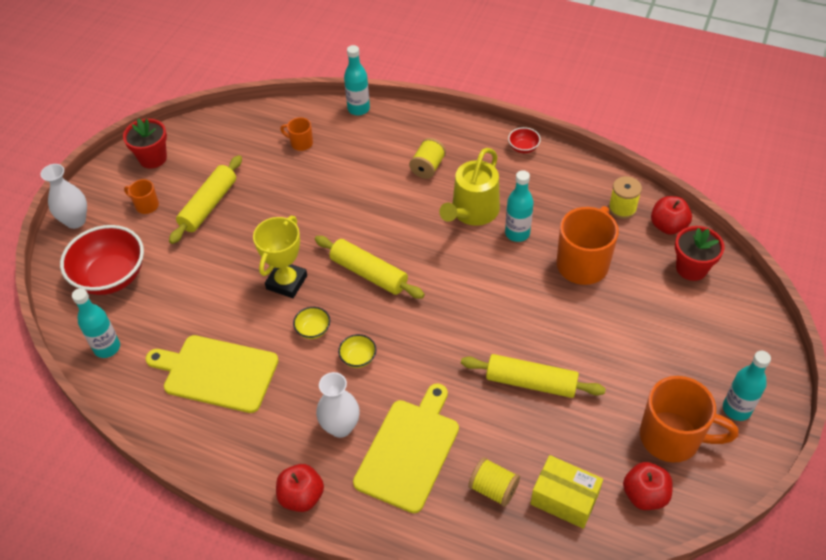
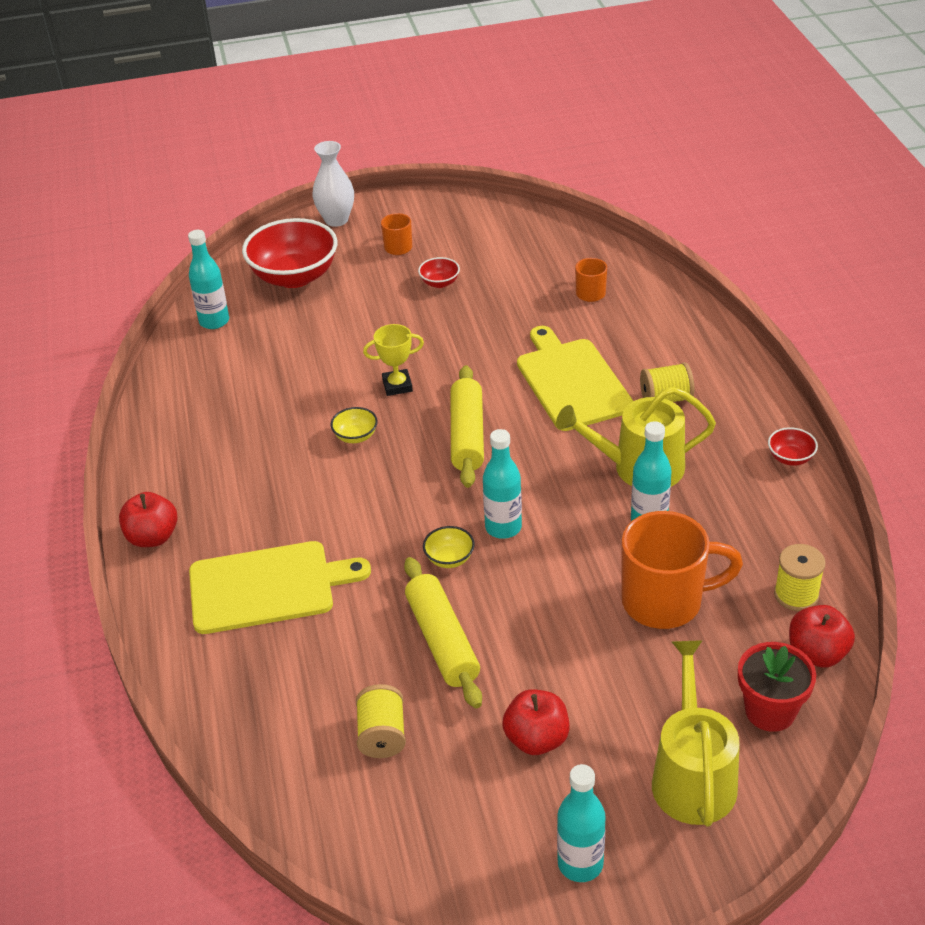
camera: 55 degrees right, 10 degrees down
(153, 158) = (459, 217): red flower pot -> none
(209, 205) = (439, 283): yellow rolling pin -> red bowl
(217, 373) = (246, 402): yellow cutting board -> yellow cutting board (571, 382)
(286, 282) = (397, 385): yellow trophy -> yellow trophy, size x0.67
(340, 427) = (255, 520): white vase -> none
(358, 109) = (689, 304): turquoise bottle -> turquoise bottle (503, 527)
(358, 358) = (350, 487): yellow bowl -> yellow bowl (449, 558)
(493, 489) = (273, 679): yellow spool -> yellow spool (382, 735)
(564, 499) = (308, 749): yellow box -> none
(644, 495) = (371, 824): red apple -> red apple (536, 739)
(672, 437) = (477, 814): orange mug -> none
(711, 326) = (692, 776): none -> yellow watering can

